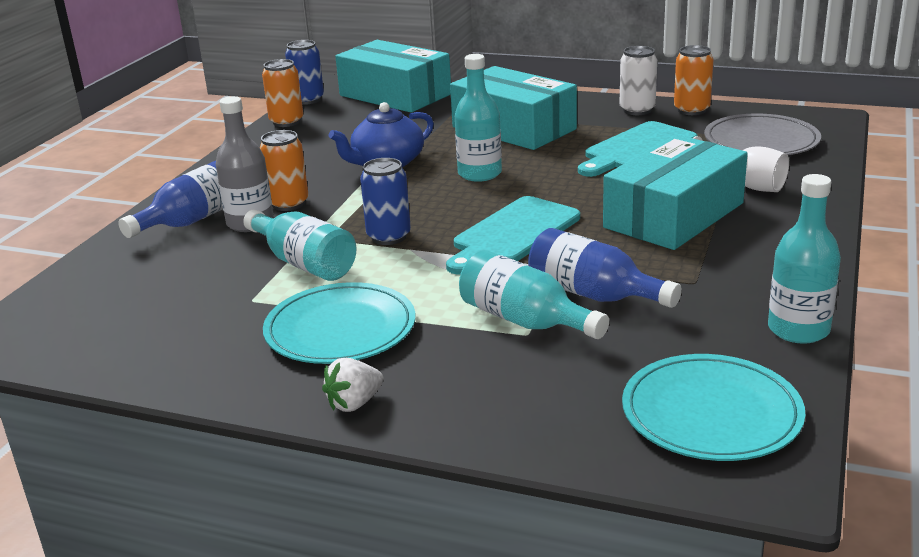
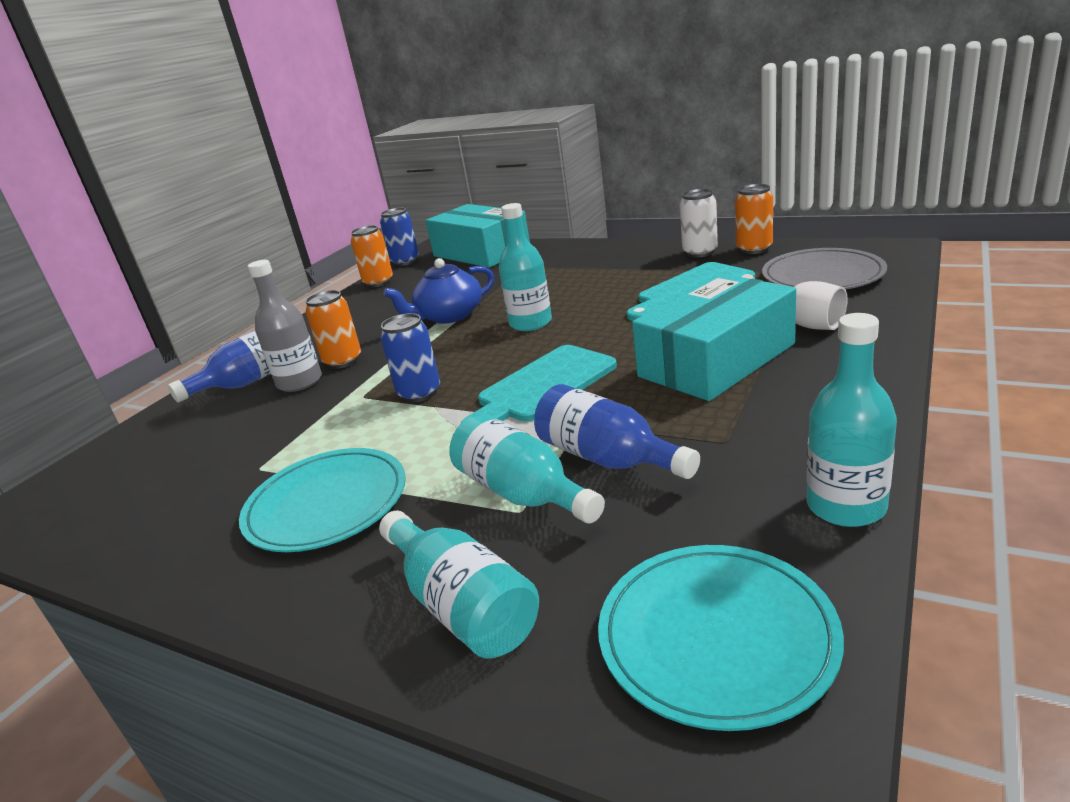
camera: 10 degrees right, 0 degrees up
(304, 263) = (327, 424): turquoise bottle -> turquoise bottle (462, 605)
(354, 403) = (297, 606): white strawberry -> none
(513, 128) = (577, 277): turquoise box -> none

